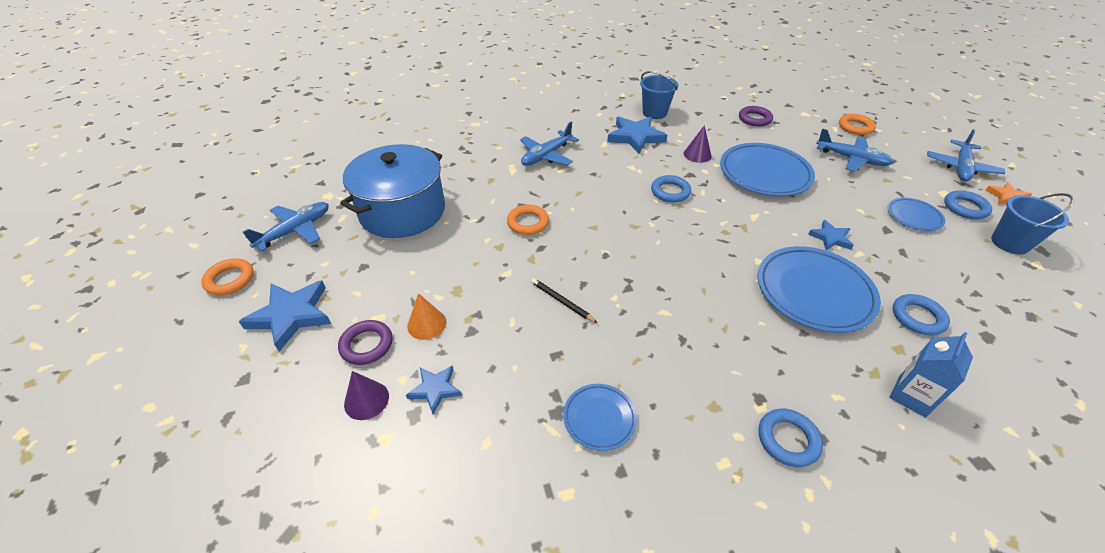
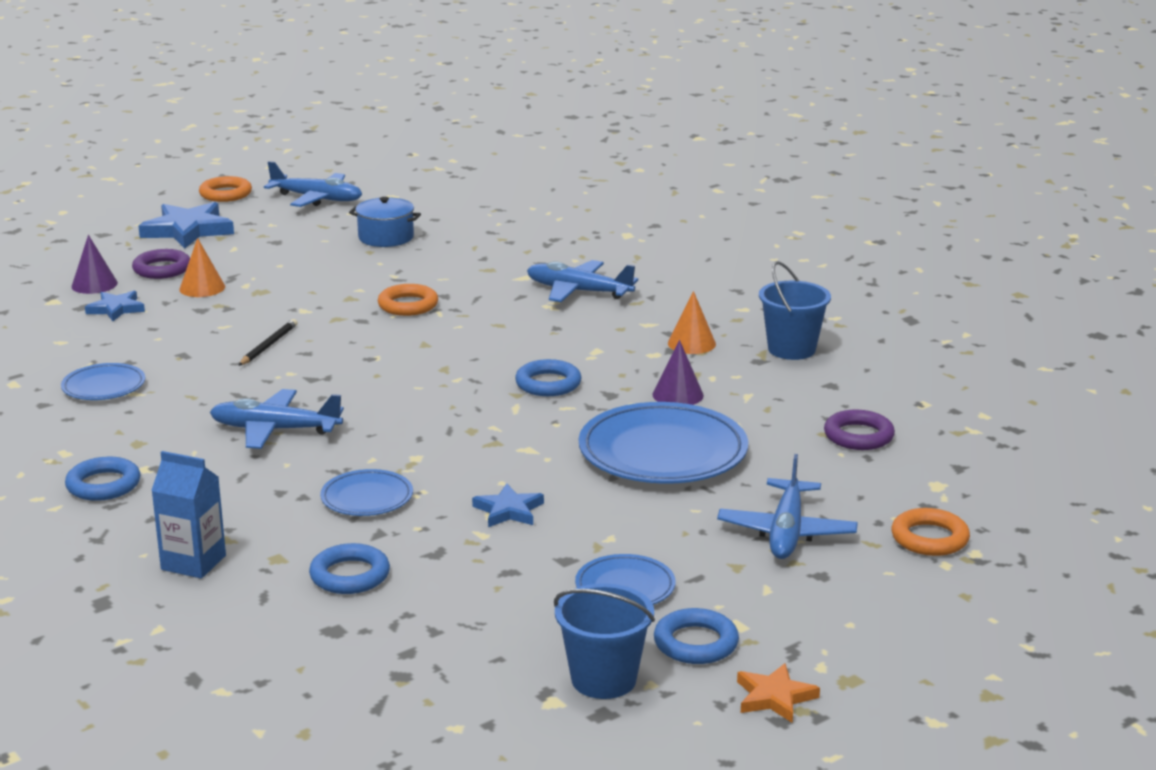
camera: 70 degrees right, 20 degrees down
(402, 211) = (386, 237): blue pot -> blue pot, size x0.48
(635, 137) = (691, 343): blue star -> orange cone
(814, 292) = (367, 498): blue plate -> blue plate, size x0.52
(961, 167) = (859, 652): blue plane -> blue plane (275, 430)

